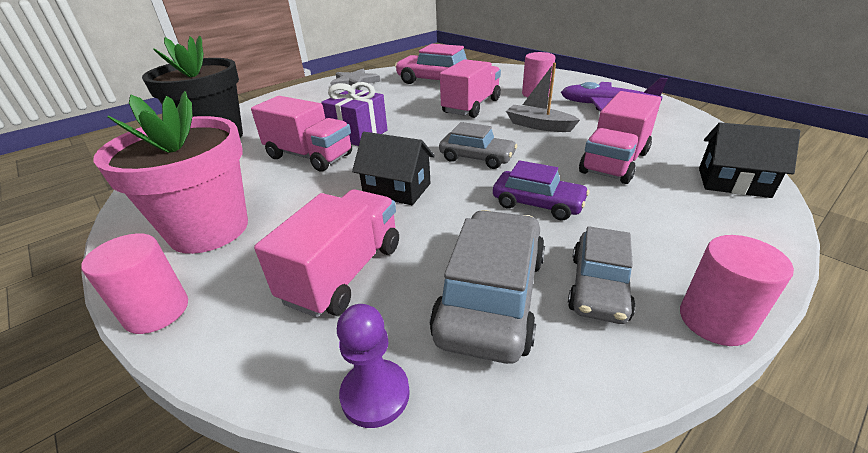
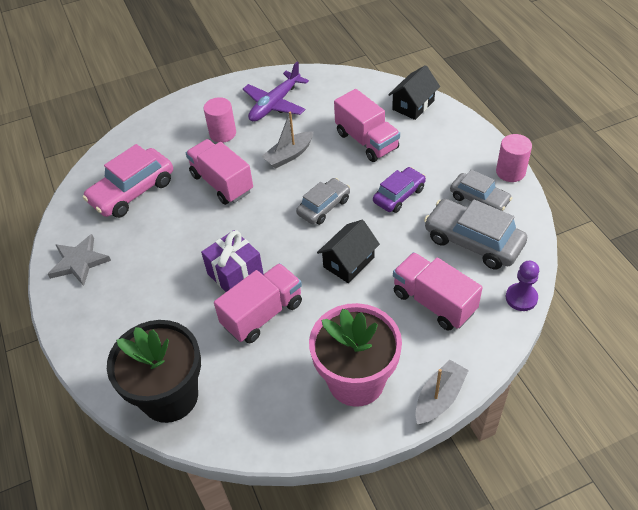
camera: 70 degrees left, 15 degrees up
(157, 311) = (439, 398): pink cylinder -> grey boat

